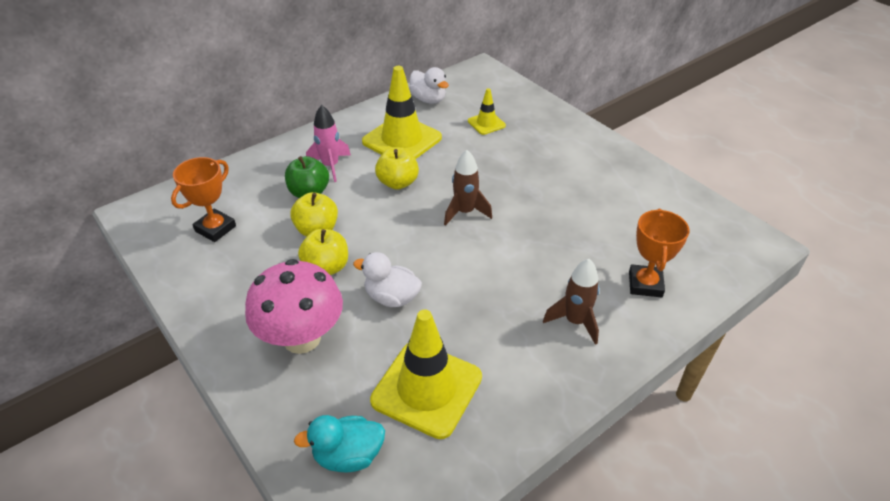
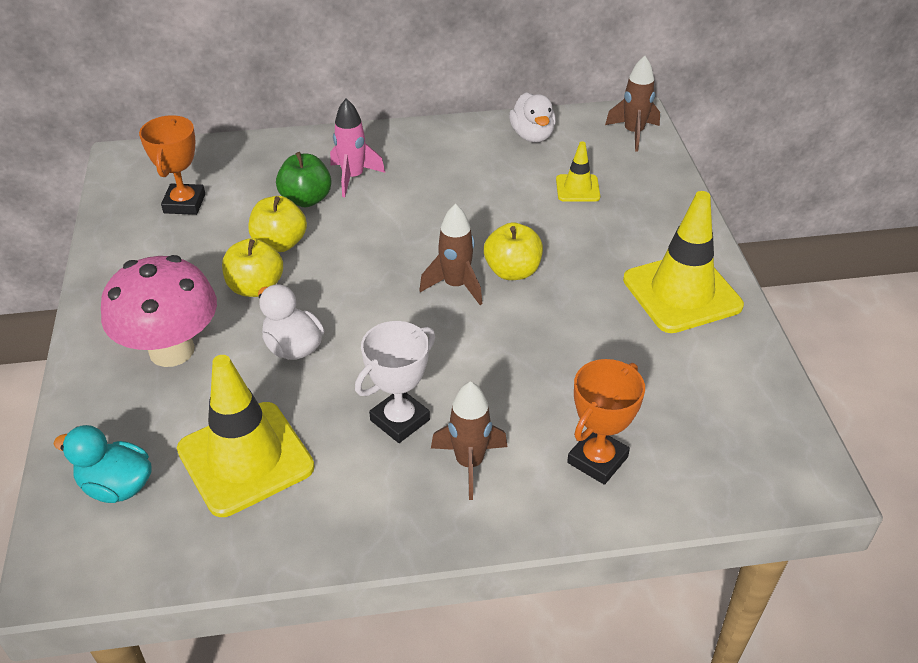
camera: 30 degrees right, 0 degrees up
(215, 228) = (184, 203): orange trophy -> orange trophy turned 60 degrees counterclockwise
(398, 183) = (409, 223): yellow apple -> yellow apple (512, 271)
(402, 140) = (458, 174): yellow traffic cone -> yellow traffic cone (682, 293)
(489, 78) = (633, 133): none -> brown rocket
(507, 314) = (400, 420): none -> white trophy

